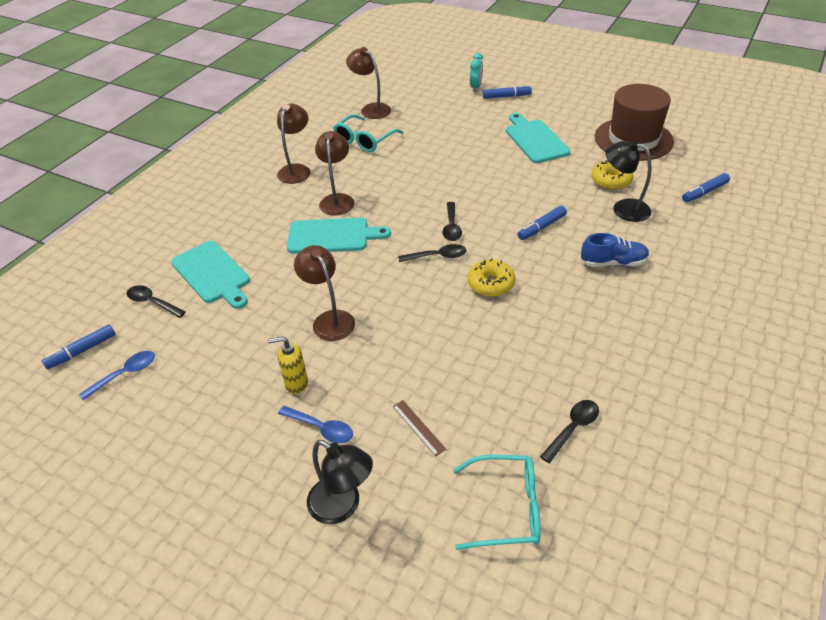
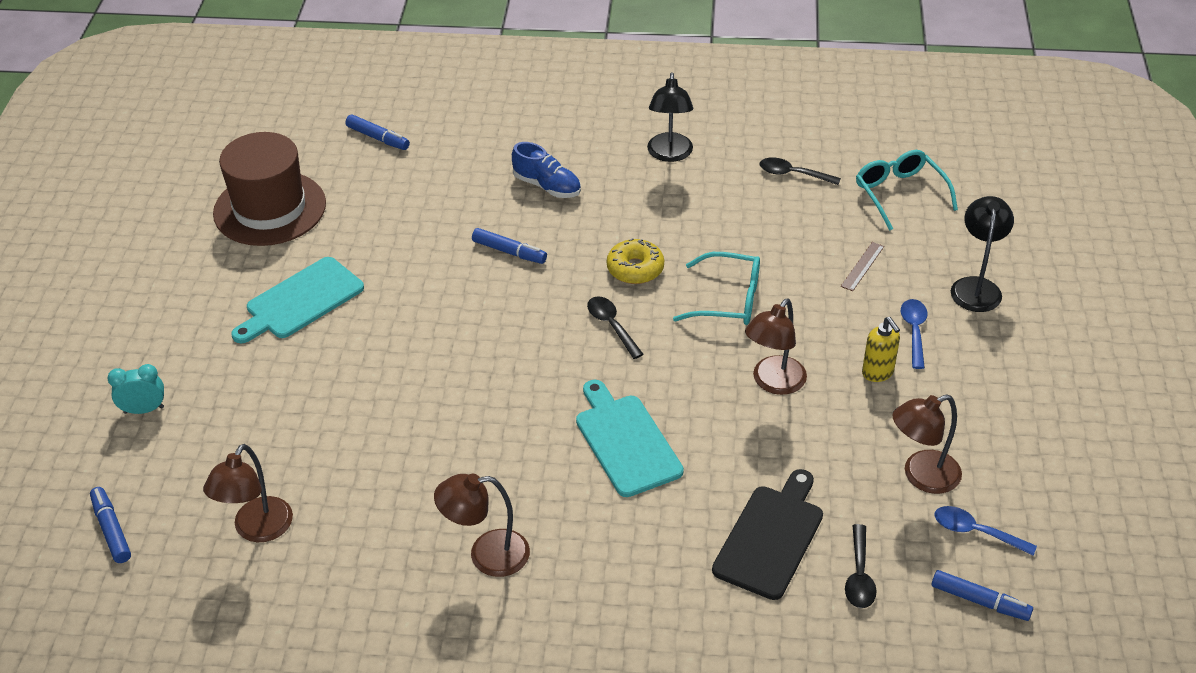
camera: 115 degrees left, 0 degrees up
(212, 274) = (770, 538): turquoise cutting board -> black cutting board
(337, 200) = (542, 469): brown lamp -> brown lamp (921, 476)
(365, 140) = (365, 499): turquoise glasses -> turquoise glasses (727, 300)
(451, 227) = (547, 330): black spoon -> none
(506, 96) = (171, 363): blue marker -> blue marker (111, 530)
(611, 180) = (381, 213): yellow donut -> none
(613, 262) = (547, 186): blue shoe -> blue shoe turned 150 degrees clockwise
(623, 208) = (439, 194): black lamp -> black lamp (669, 154)

